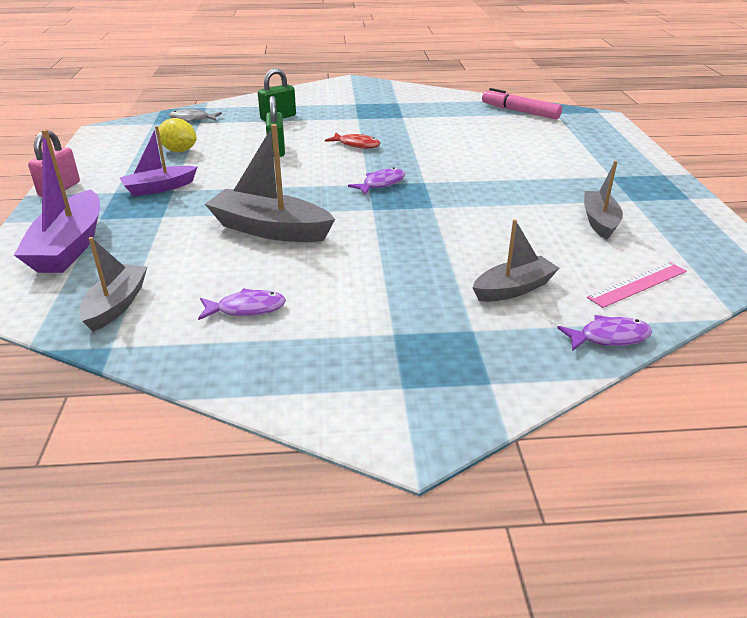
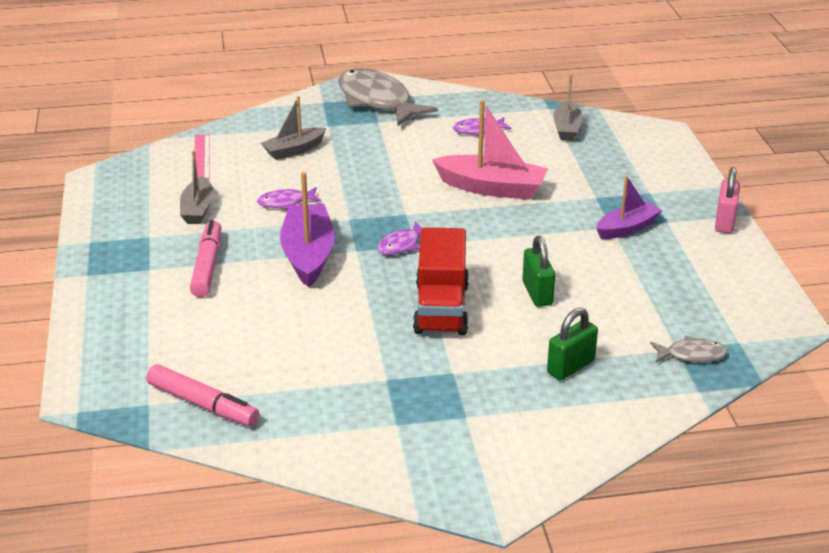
camera: 175 degrees right, 0 degrees up
(70, 246) = (645, 166): purple boat -> purple boat (308, 255)
(179, 150) = (654, 286): yellow lemon -> none
(270, 229) = (491, 188): grey boat -> pink boat
(356, 145) = (441, 308): red fish -> red truck
(392, 379) = (377, 101): none -> grey fish
(559, 176) = (207, 266): none -> pink marker
(609, 337) = (242, 125): purple fish -> purple fish (286, 202)
(638, 284) = (201, 157): pink ruler -> pink ruler turned 60 degrees counterclockwise

